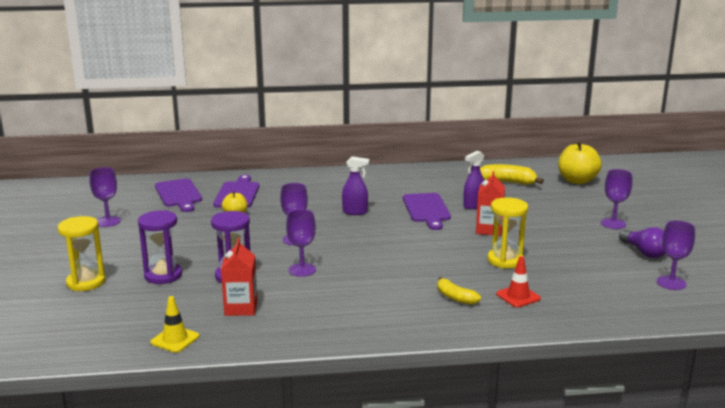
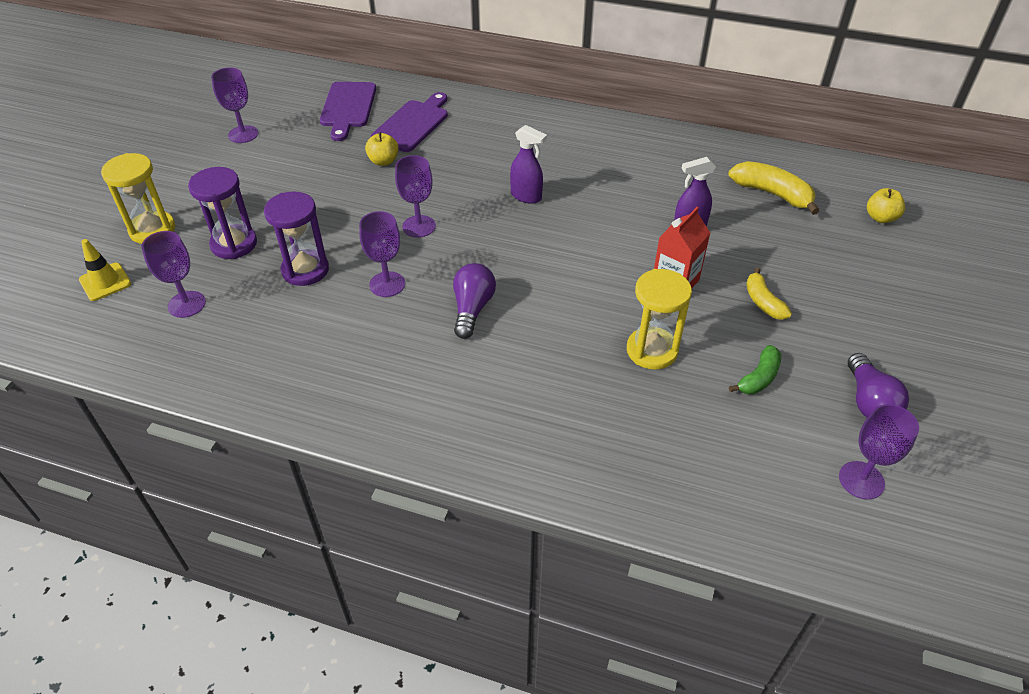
camera: 25 degrees right, 25 degrees up
(175, 339) = (170, 357): yellow traffic cone -> yellow traffic cone (105, 282)
(241, 308) = (273, 328): red carton -> none
(373, 268) = (472, 309): none -> purple light bulb
(427, 209) = (621, 218): purple cutting board -> none
(455, 297) = (532, 400): yellow banana -> yellow banana (763, 302)
(518, 296) = (616, 428): red traffic cone -> none
(577, 181) = (880, 218): yellow apple -> yellow apple, size x0.55
(577, 257) = (758, 378): none -> green banana
(613, 224) = (867, 325): purple goblet -> purple goblet (186, 304)

